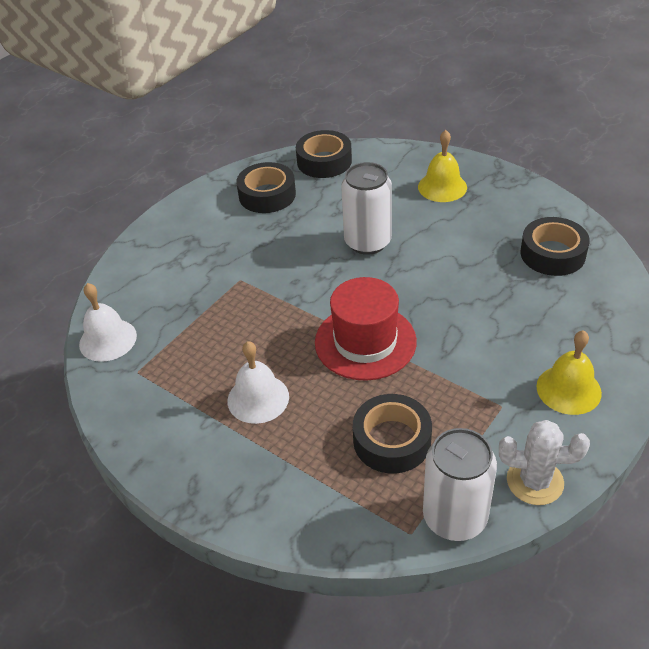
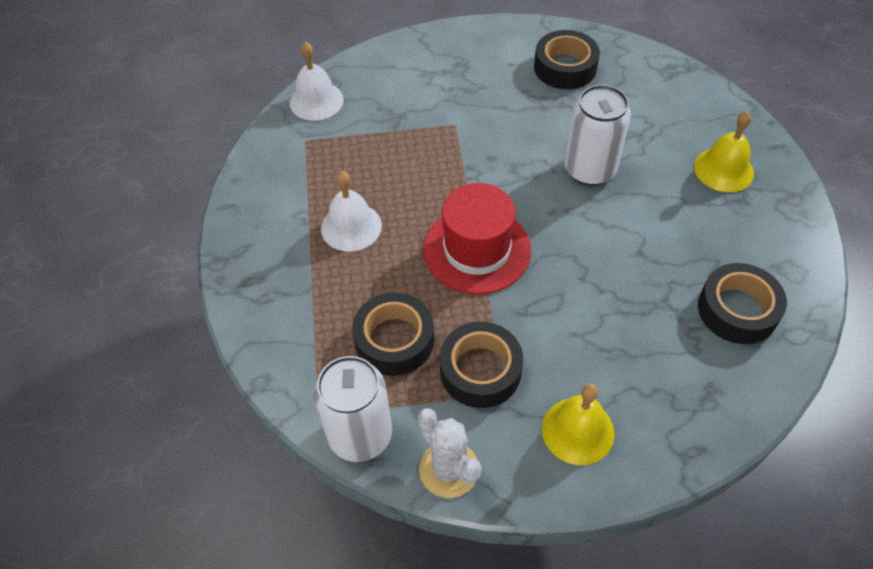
camera: 45 degrees right, 10 degrees up
(324, 161) = (651, 70): black tape -> black tape (480, 370)

